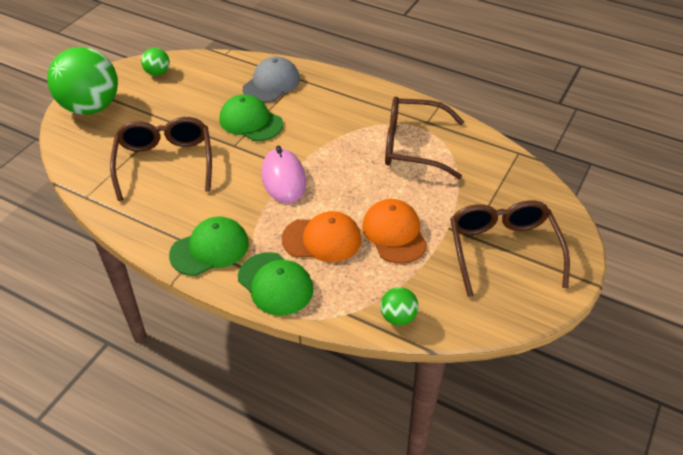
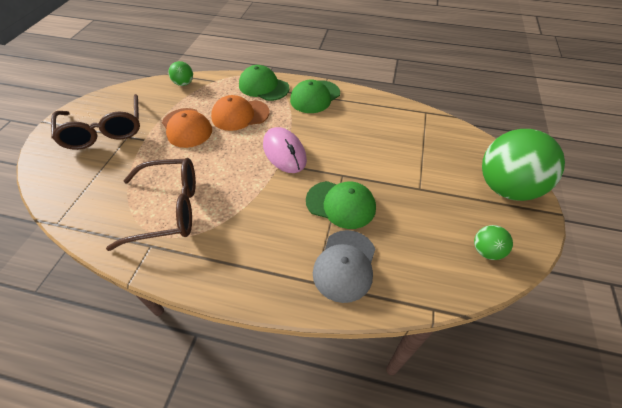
camera: 165 degrees right, 5 degrees up
(165, 162) = (390, 147): brown glasses -> none

